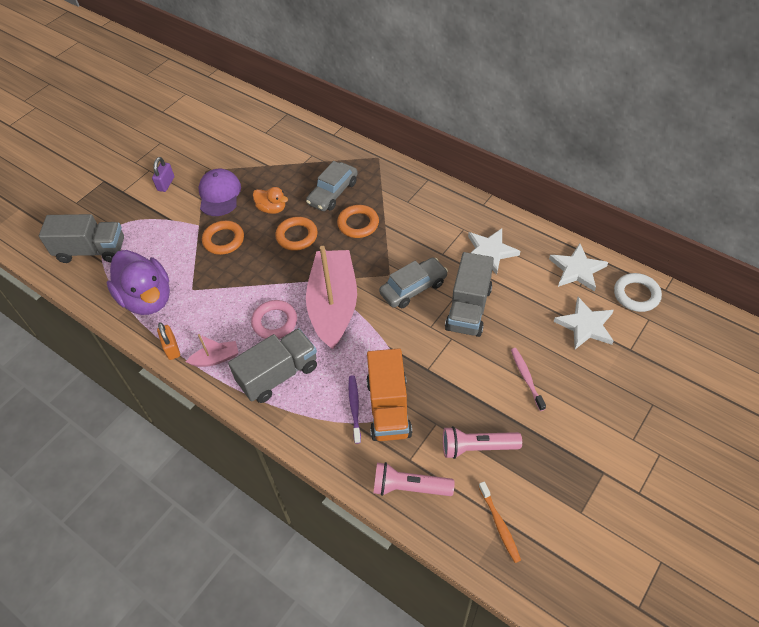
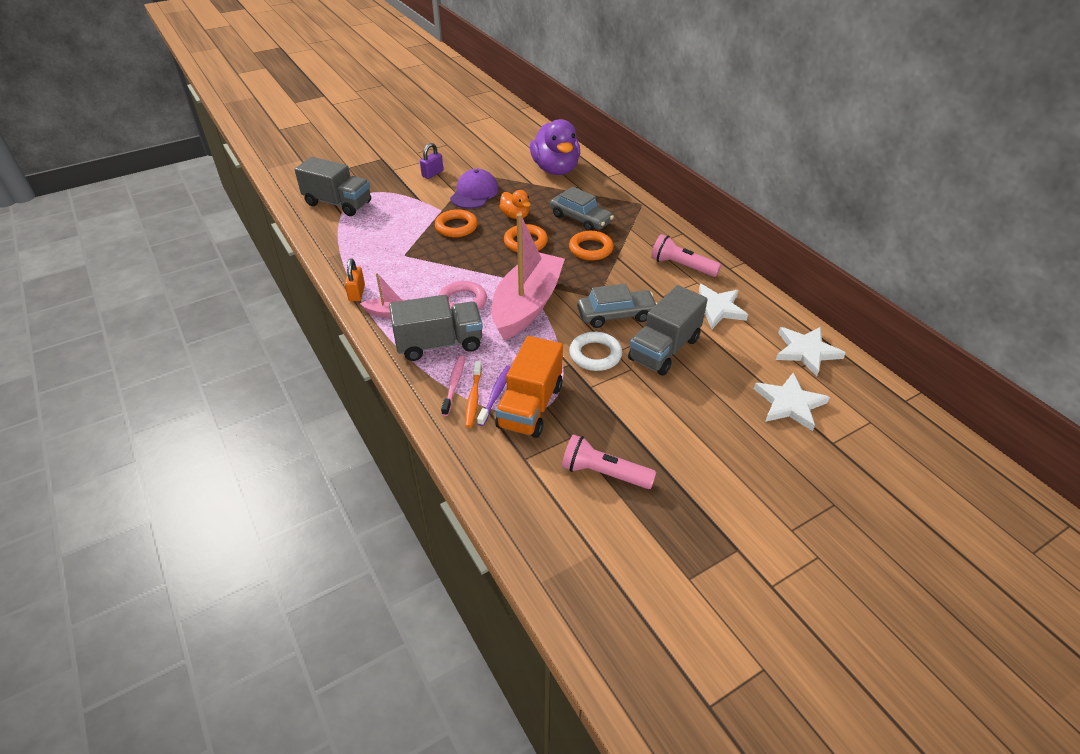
camera: 20 degrees right, 10 degrees down
(147, 299) = (361, 250): purple duck -> purple duck (555, 169)
(333, 193) = (580, 219): grey car -> grey car turned 105 degrees counterclockwise
(409, 487) = (510, 483): pink flashlight -> pink flashlight (682, 266)
(499, 525) = (587, 554): orange toothbrush -> orange toothbrush (473, 398)
(526, 378) = (694, 429): pink toothbrush -> pink toothbrush (454, 384)
(636, 295) = (866, 394): white ring -> white ring (595, 355)

